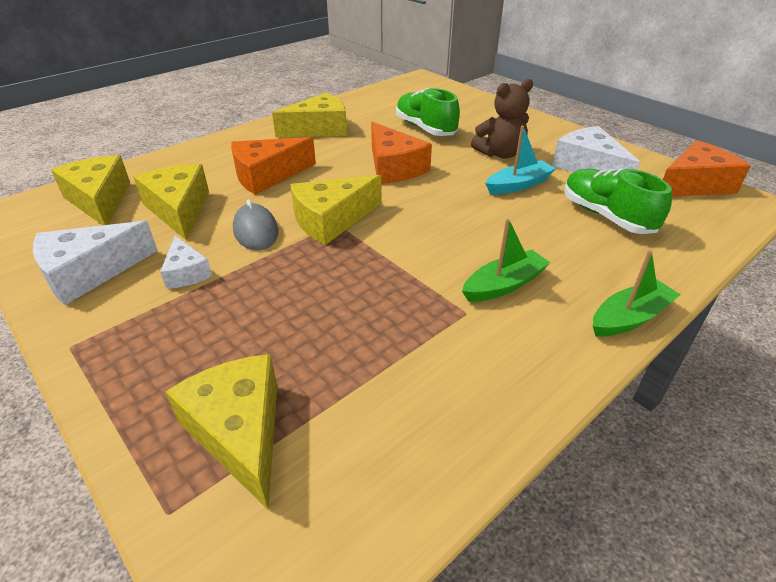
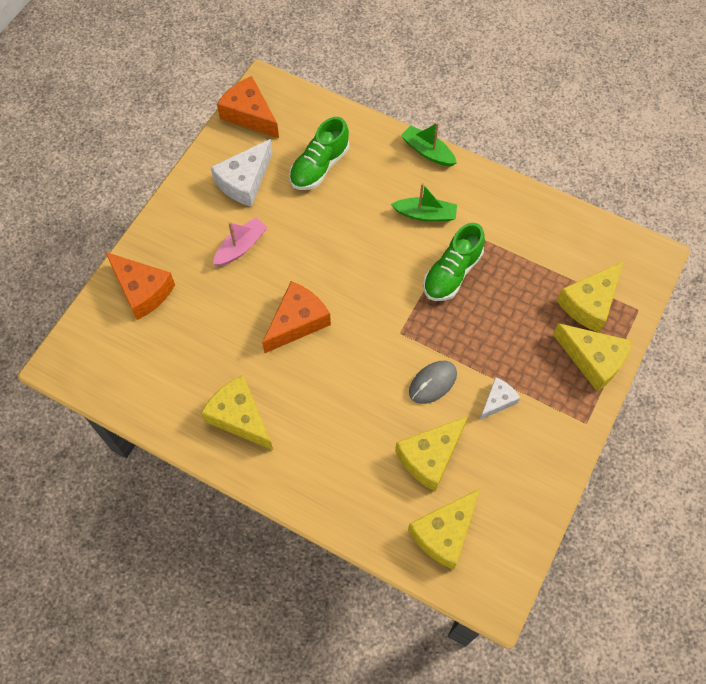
camera: 110 degrees left, 25 degrees up
(90, 273) = (527, 464): white cheese -> none
(267, 175) = (350, 417): orange cheese -> orange cheese (142, 290)
(332, 220) = (397, 337): yellow cheese -> yellow cheese (593, 360)
(425, 128) = (206, 319): green shoe -> green shoe (452, 273)
(500, 154) = (241, 247): brown teddy bear -> pink boat
(504, 285) = (425, 214): green boat -> green boat turned 150 degrees clockwise
(518, 185) = (293, 225): turquoise boat -> none

